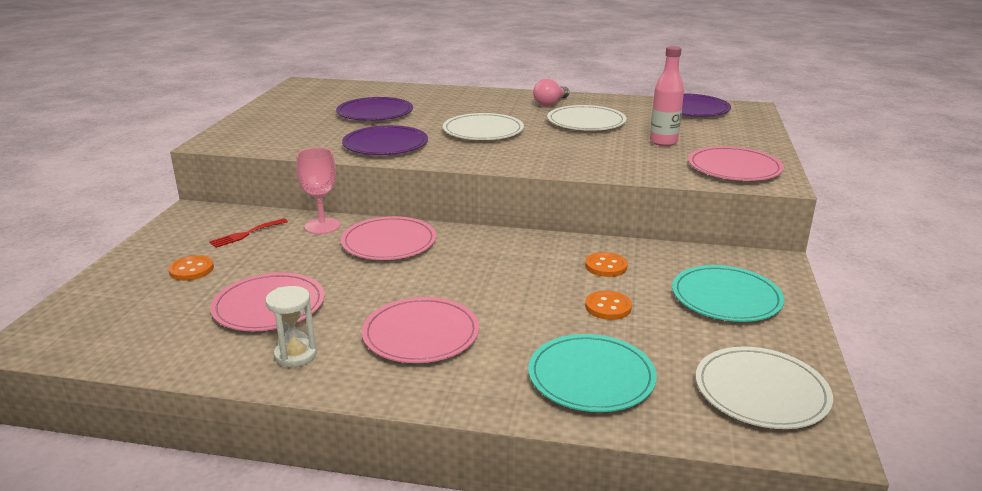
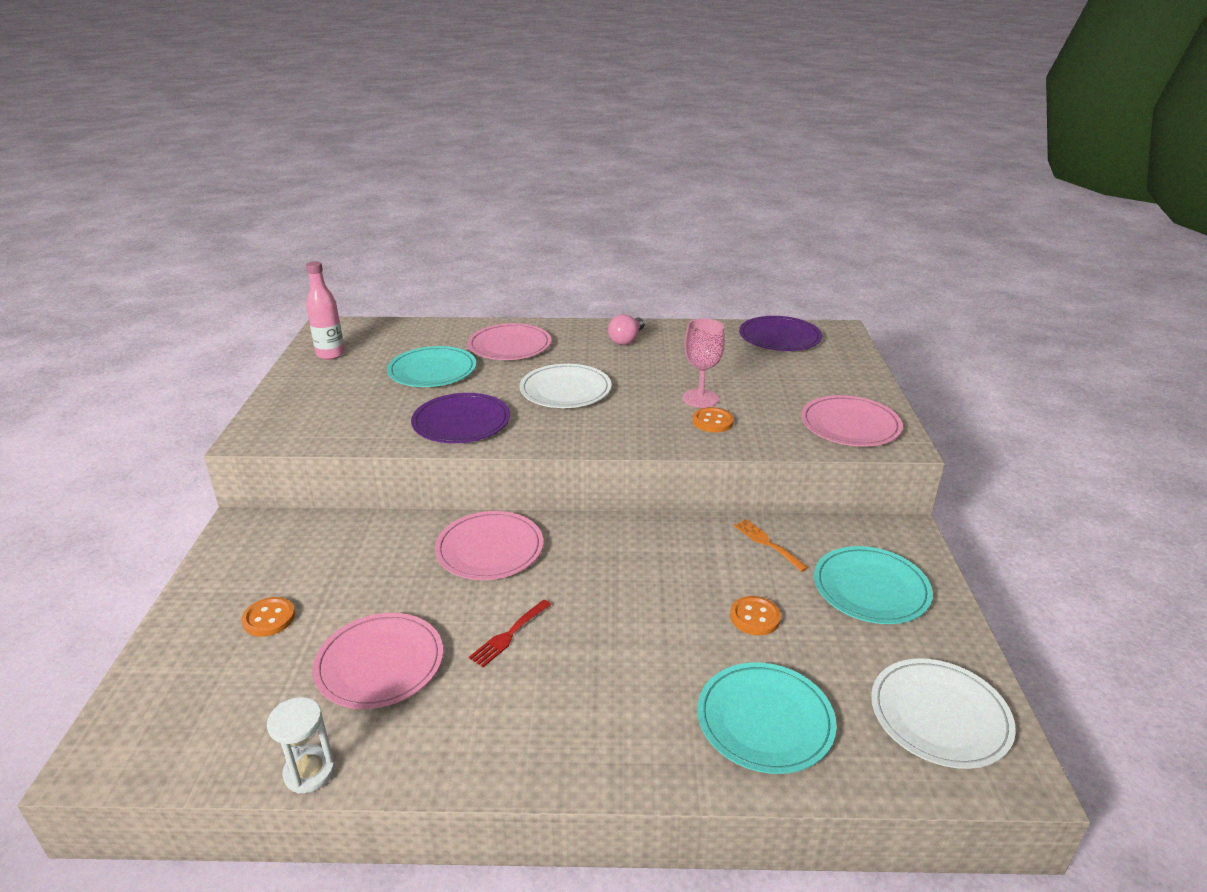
camera: 10 degrees left, 5 degrees up
(246, 234) = (318, 554): red fork -> red fork (509, 635)
(295, 355) = (433, 734): white hourglass -> white hourglass (309, 772)
(322, 226) = (405, 532): pink goblet -> pink goblet (700, 398)
(375, 113) = (432, 370): purple plate -> turquoise plate
(421, 334) = (566, 683): pink plate -> pink plate (509, 345)
(586, 122) = (674, 366): white plate -> none
(606, 266) = (736, 558): orange button -> orange button (712, 421)
(638, 259) = (767, 543): none -> orange fork
(663, 142) = (766, 391): pink bottle -> pink bottle (330, 354)

